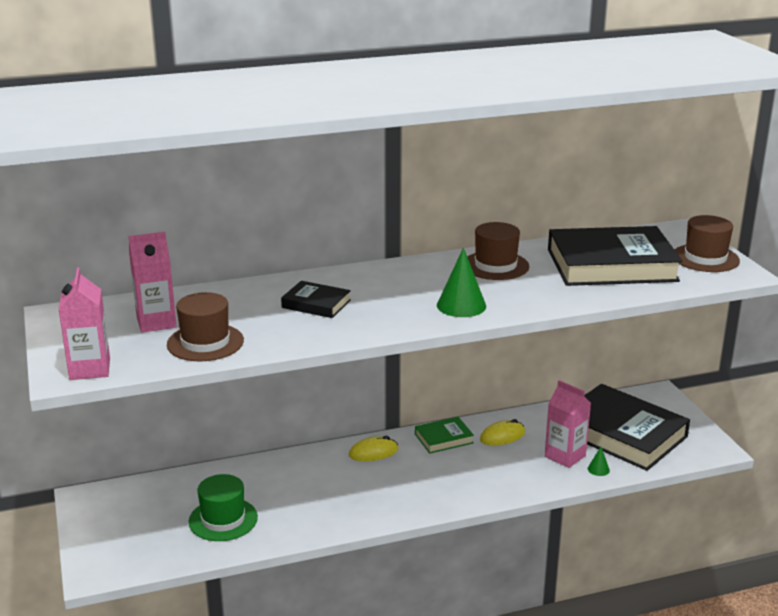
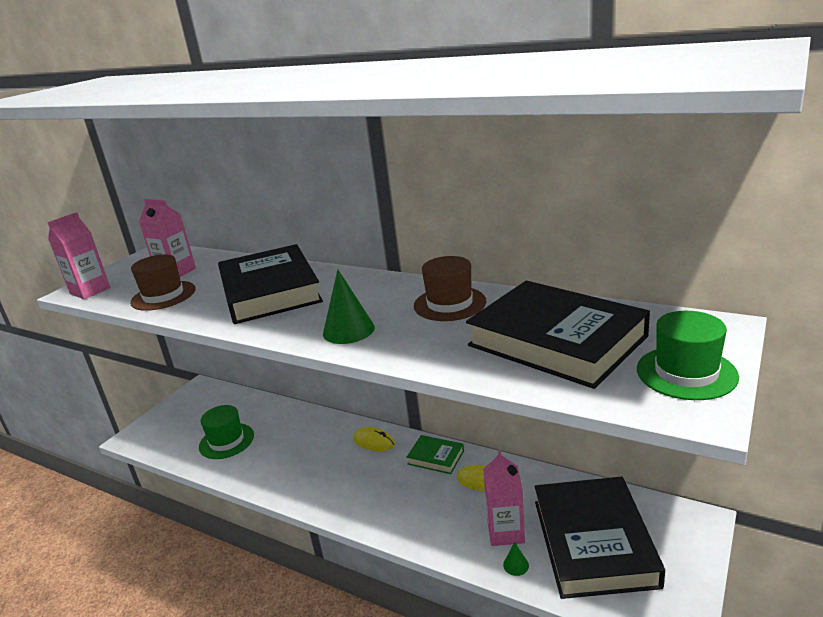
camera: 50 degrees right, 0 degrees up
(316, 304) = (270, 291): black book -> black book, size x2.15
(705, 258) = (686, 373): brown hat -> green hat

